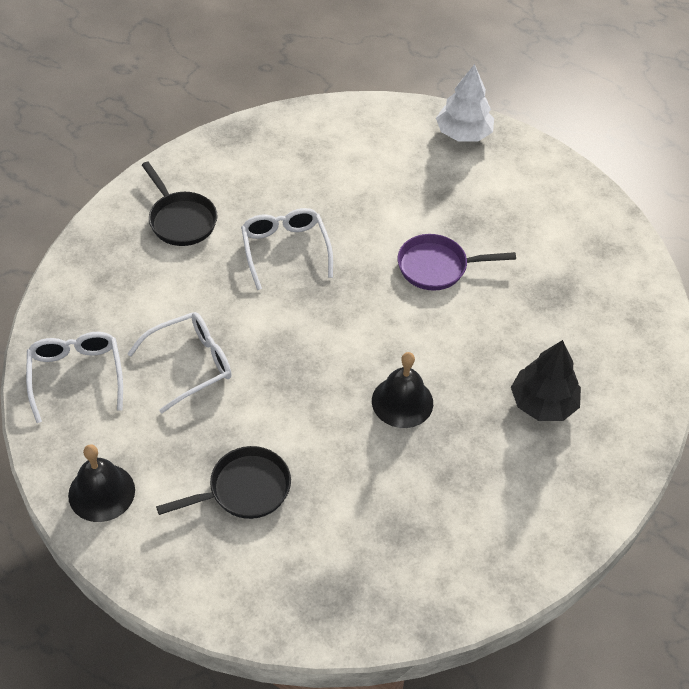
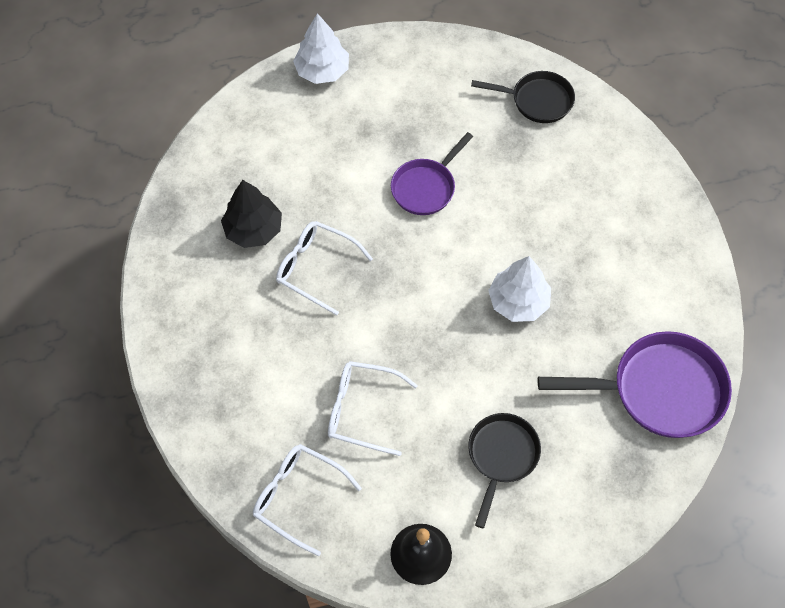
camera: 45 degrees left, 10 degrees up
(181, 220) = (216, 315): black pan -> black pan (537, 100)
(191, 364) = (361, 410): white glasses -> white glasses turned 90 degrees counterclockwise
(402, 401) = (518, 301): black bell -> white tree
(430, 567) = (659, 390): none -> purple pan
(543, 403) = (594, 221): black tree -> black tree (253, 229)

